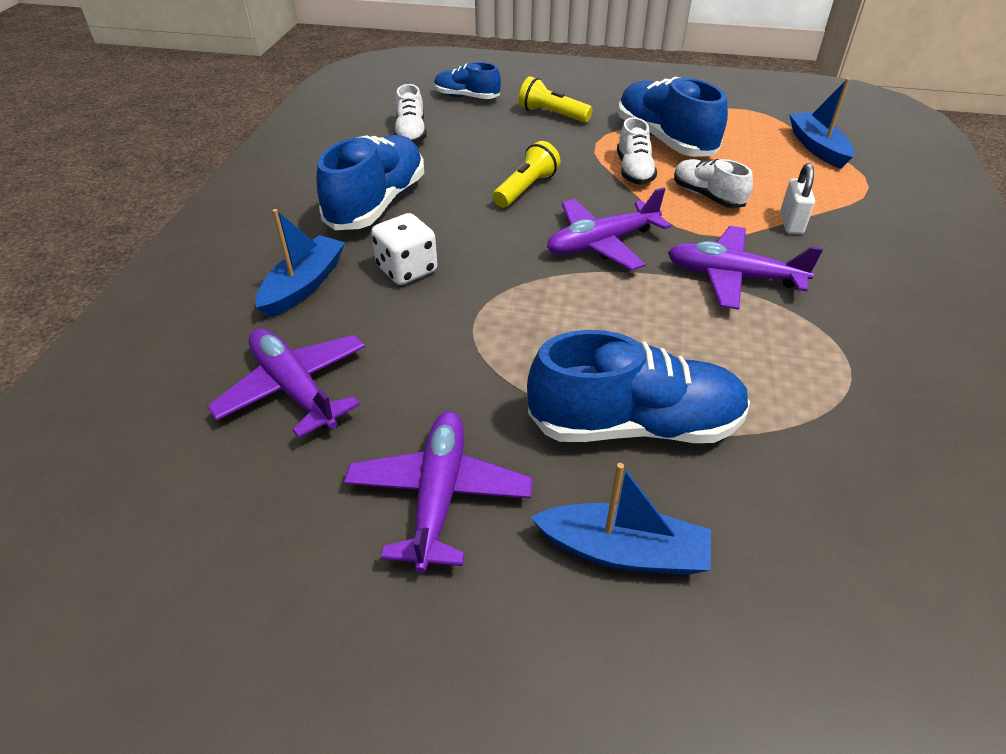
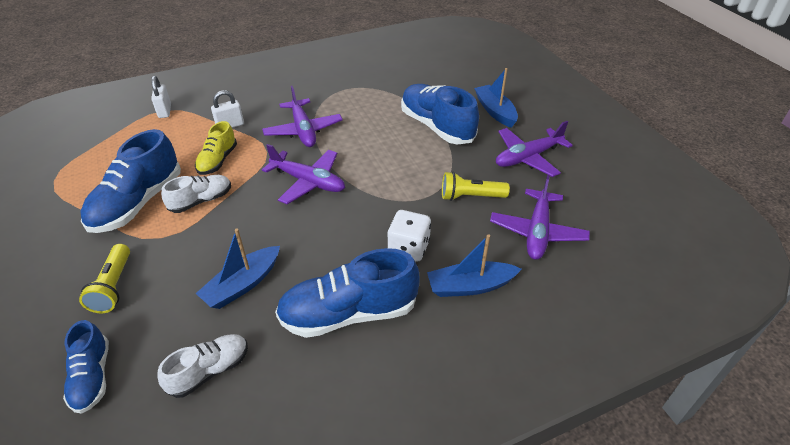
camera: 125 degrees left, 0 degrees up
(526, 189) = (265, 242): yellow flashlight -> yellow flashlight (470, 196)
(707, 196) = (218, 161): white shoe -> yellow shoe
(817, 148) = (116, 136): blue boat -> blue boat (242, 284)
(865, 186) = (165, 111): none -> white padlock

